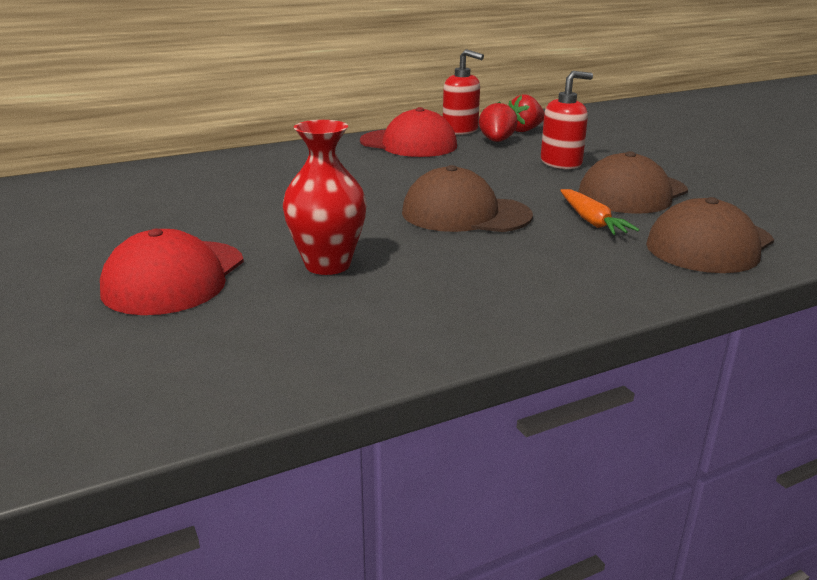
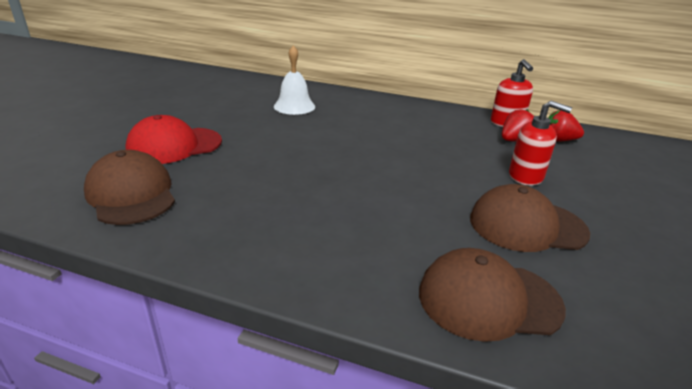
camera: 45 degrees right, 5 degrees up
(220, 186) = (294, 106): none -> white bell
(327, 265) = (238, 173): red vase -> none
(408, 144) = (448, 119): red cap -> none
(465, 214) = (371, 181): brown cap -> brown cap (131, 194)
(592, 221) = (440, 229): orange carrot -> none

